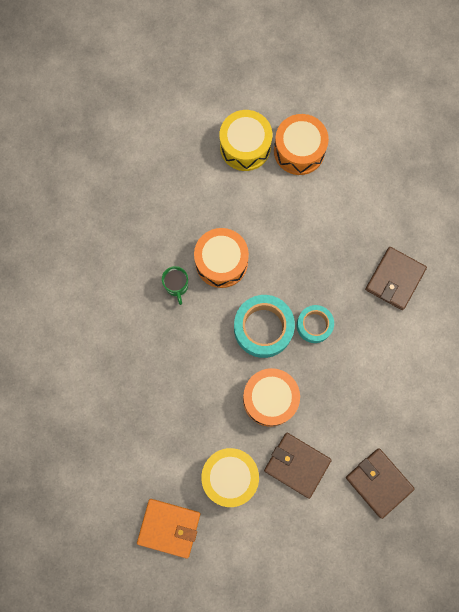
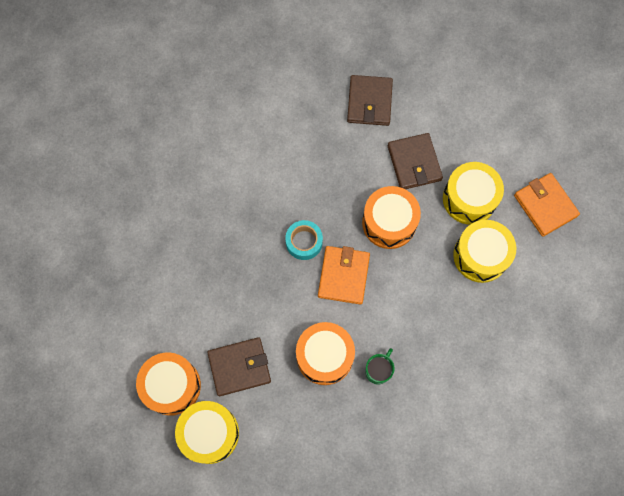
camera: 135 degrees left, 5 degrees down
(181, 438) = (480, 255): none -> yellow drum
(263, 328) = (343, 276): turquoise tape -> orange wallet
(395, 279) = (211, 218): brown wallet -> brown wallet (239, 367)

